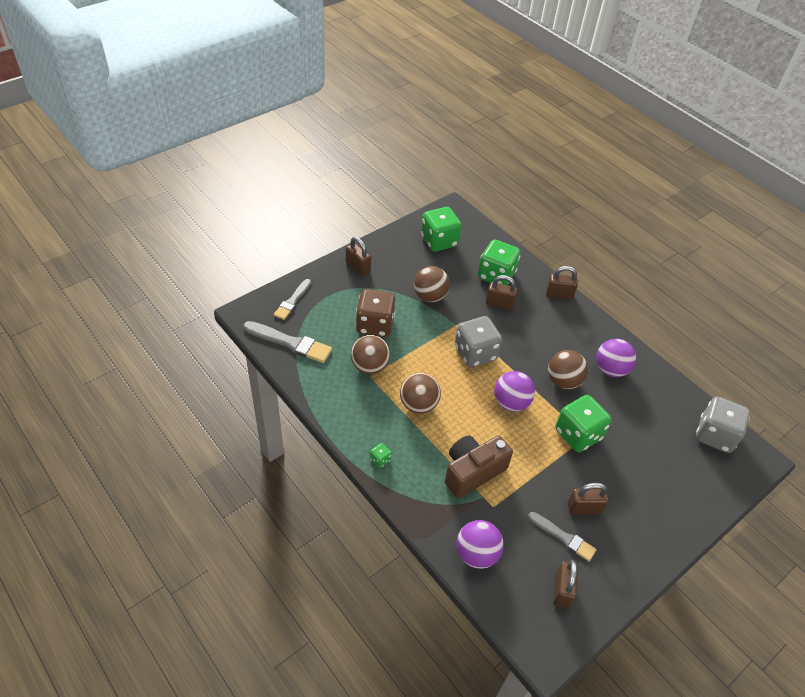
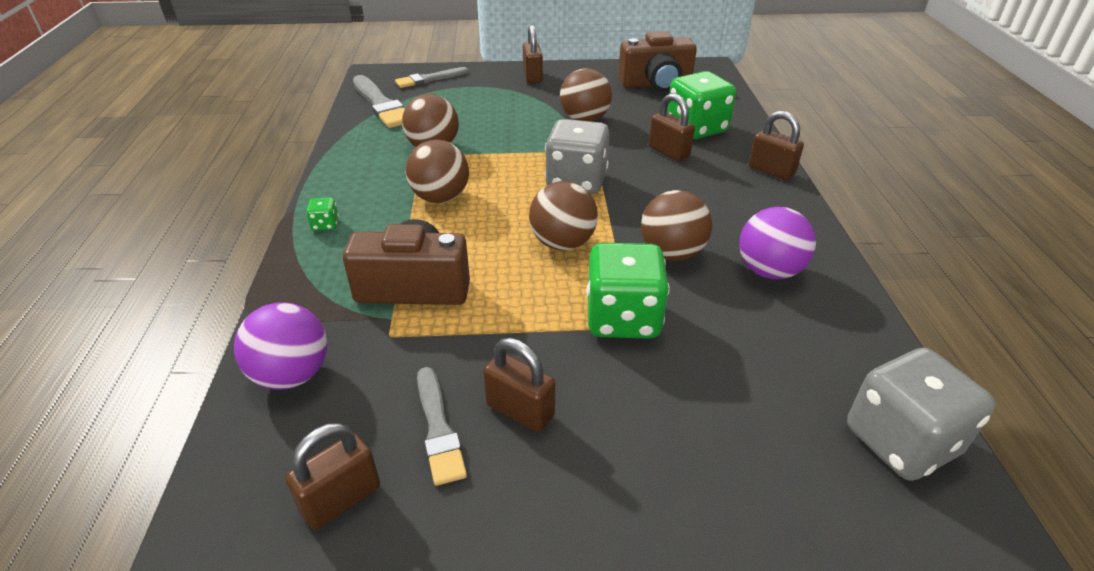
camera: 40 degrees right, 10 degrees down
(375, 325) = (487, 120): brown dice -> none
(439, 241) = (656, 84): green dice -> brown camera
(511, 403) = (562, 243): purple ball -> brown ball

